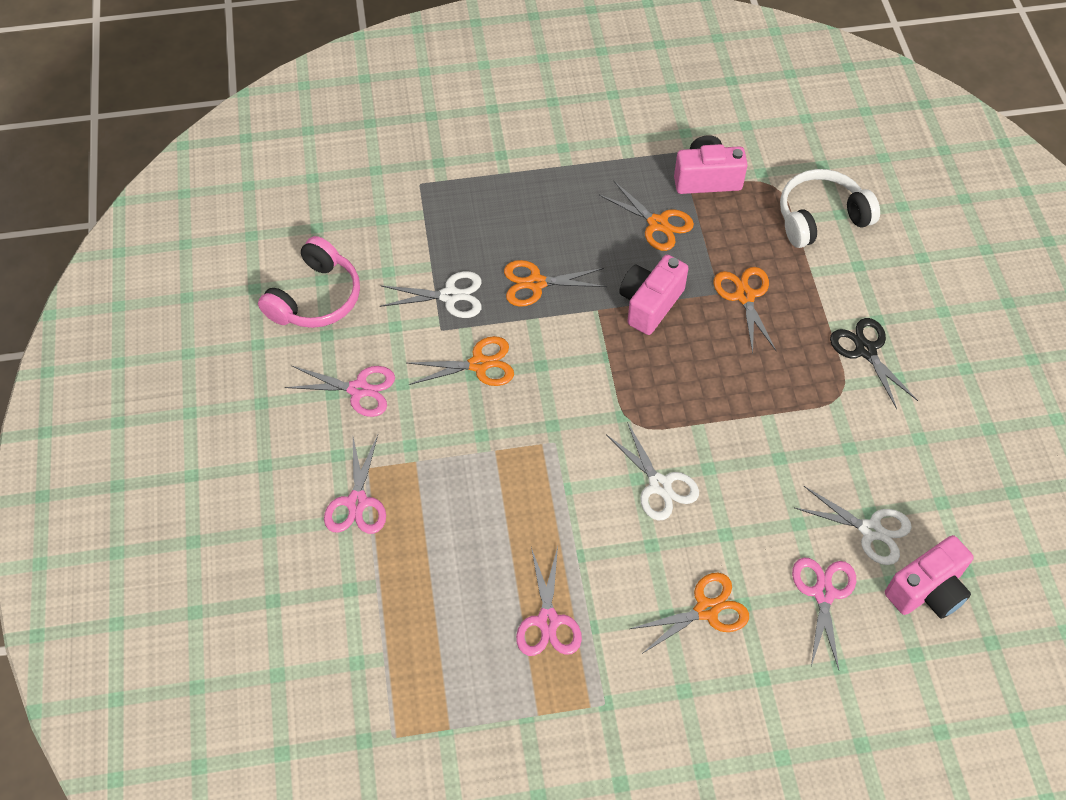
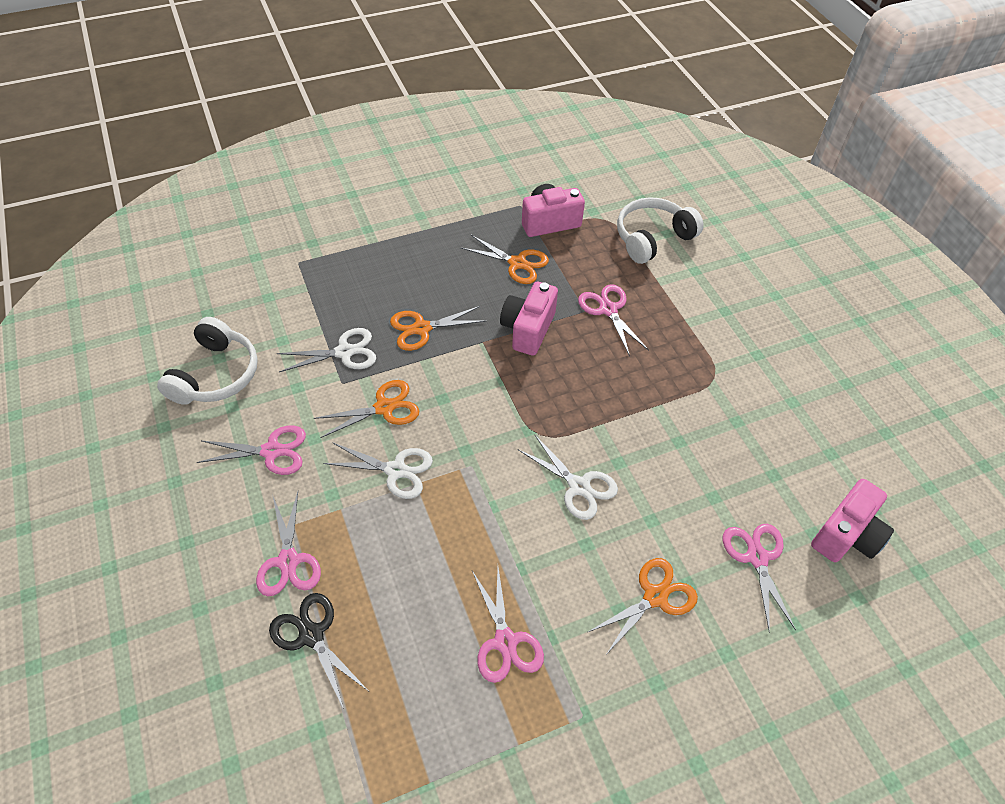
camera: 15 degrees left, 5 degrees down
(315, 298) = (215, 374): pink headphones -> white headphones
(744, 296) = (608, 310): orange scissors -> pink scissors
(865, 350) = (723, 337): black scissors -> black scissors (311, 635)
(870, 530) = (779, 490): white scissors -> white scissors (396, 470)

